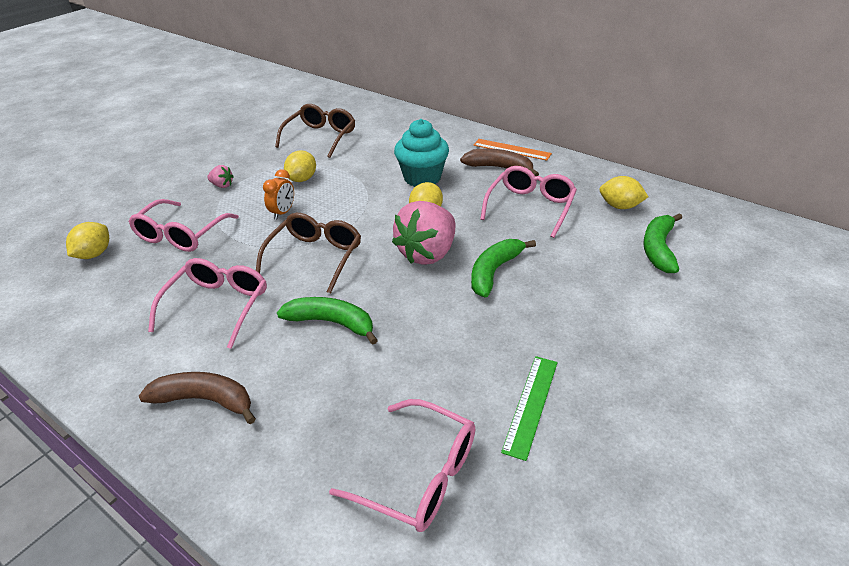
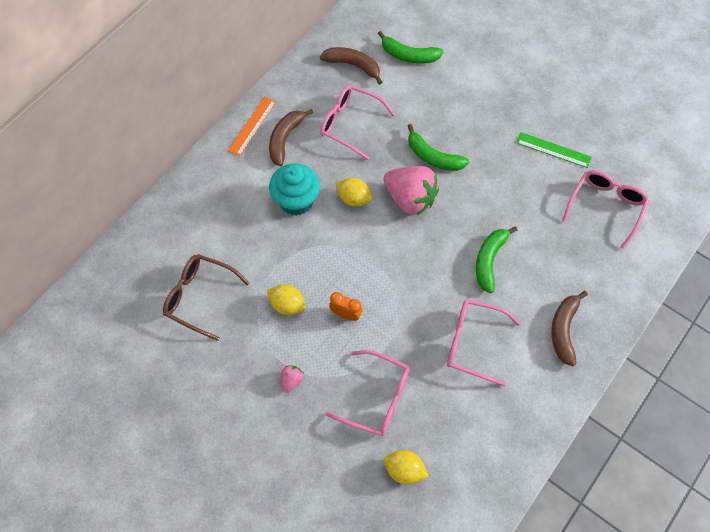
camera: 90 degrees left, 25 degrees up
(315, 257) = (413, 280): brown glasses -> none
(620, 206) = (353, 66): yellow lemon -> brown banana

